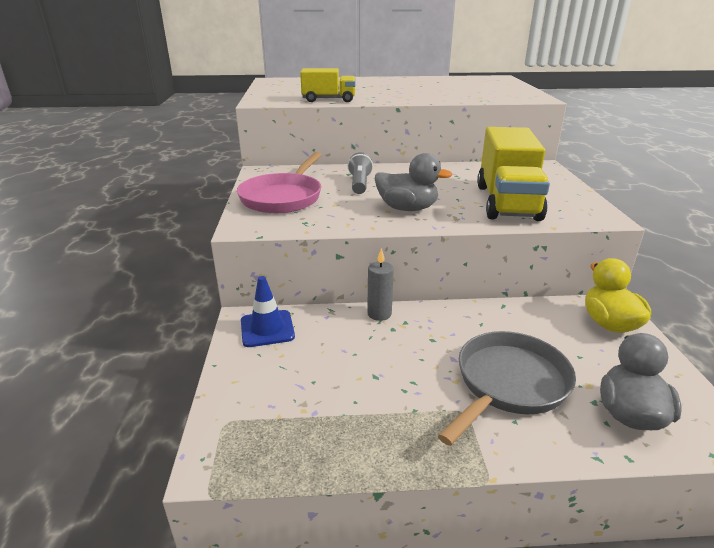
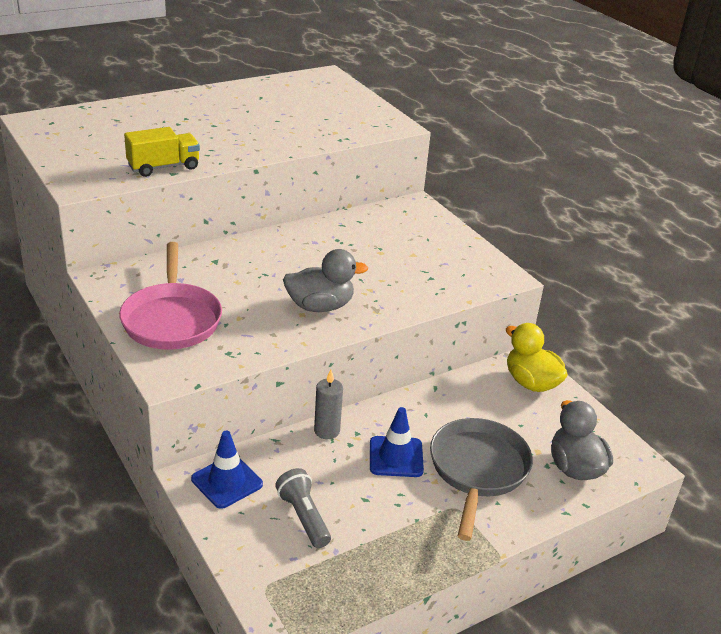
camera: 30 degrees left, 5 degrees up
(359, 184) = (242, 277): grey flashlight -> grey flashlight (303, 517)
(429, 350) = (396, 457): none -> blue traffic cone
(507, 202) = (411, 274): yellow truck -> none

